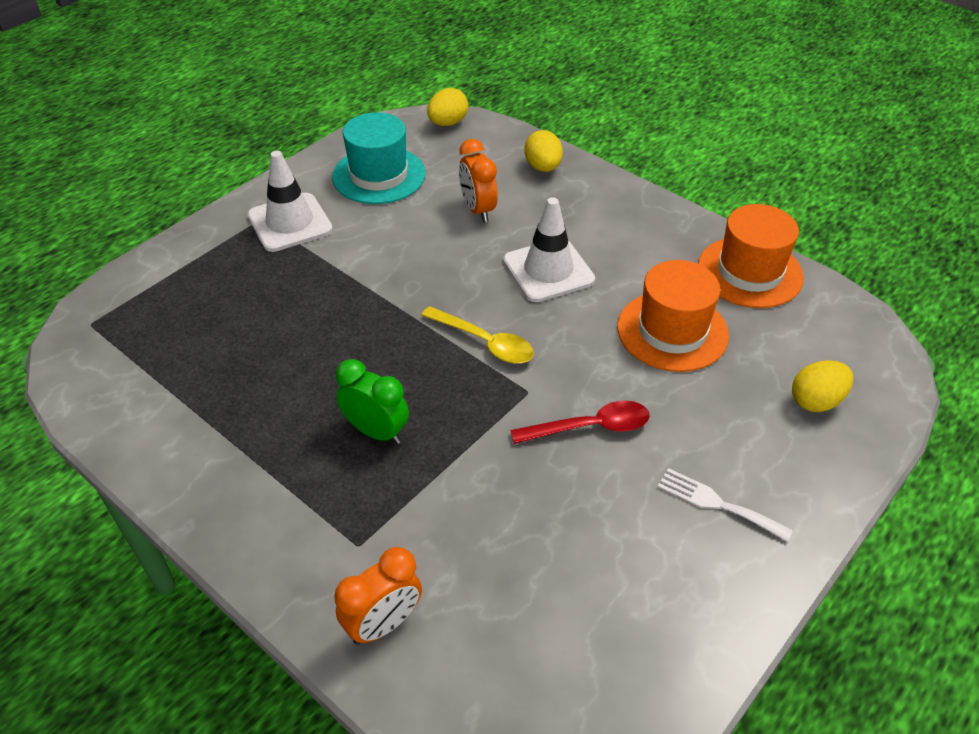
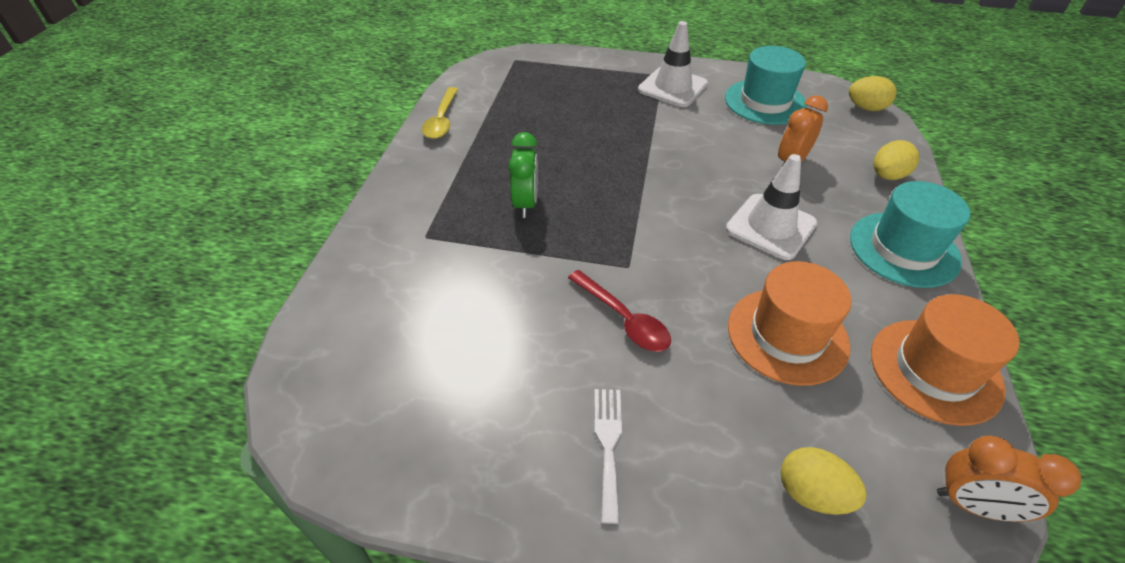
camera: 60 degrees right, 0 degrees up
(383, 624) = (369, 275): orange clock -> orange clock (973, 505)
(484, 342) = (656, 222): yellow spoon -> yellow spoon (442, 120)
(629, 212) = (904, 249): none -> turquoise hat

